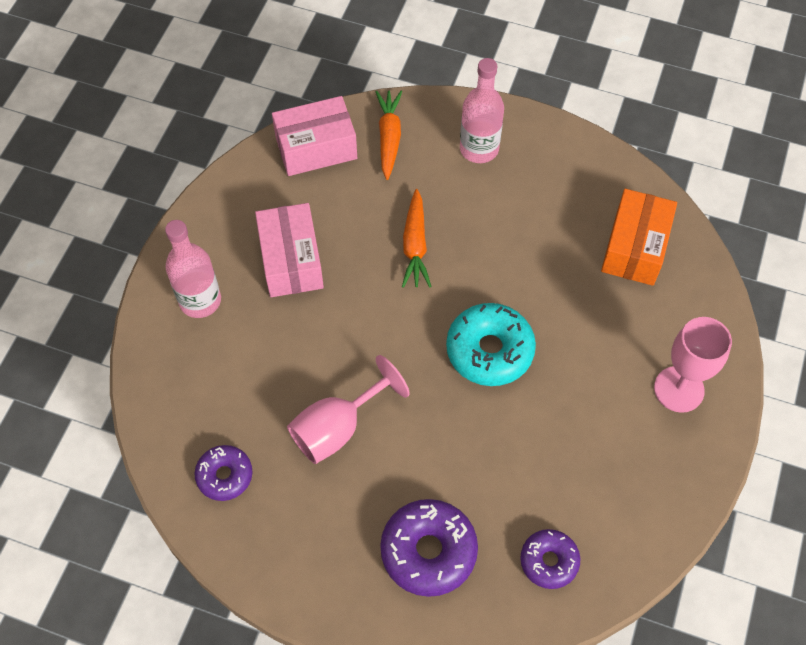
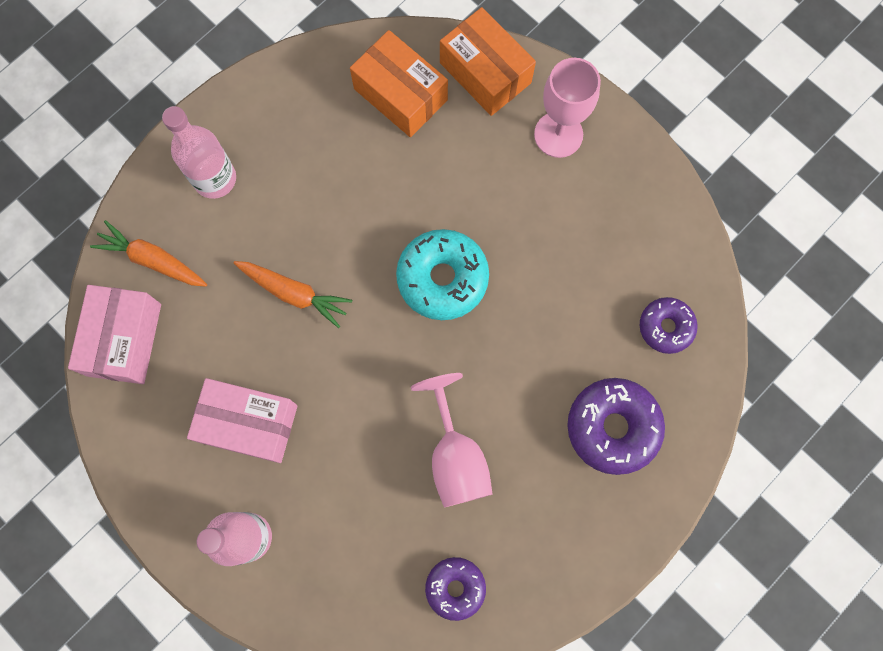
camera: 65 degrees left, 15 degrees up
(698, 304) = (485, 73): none -> orange box

